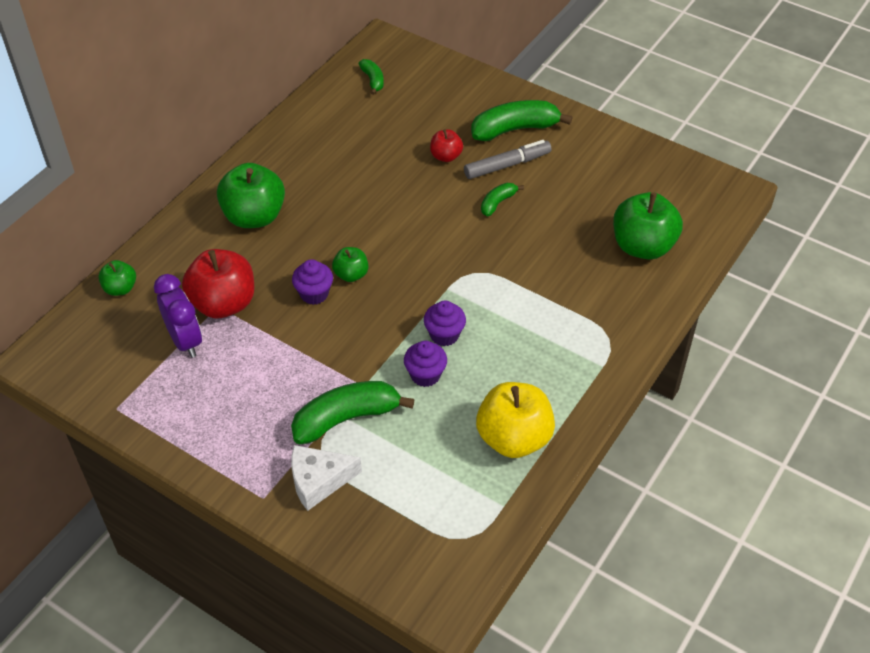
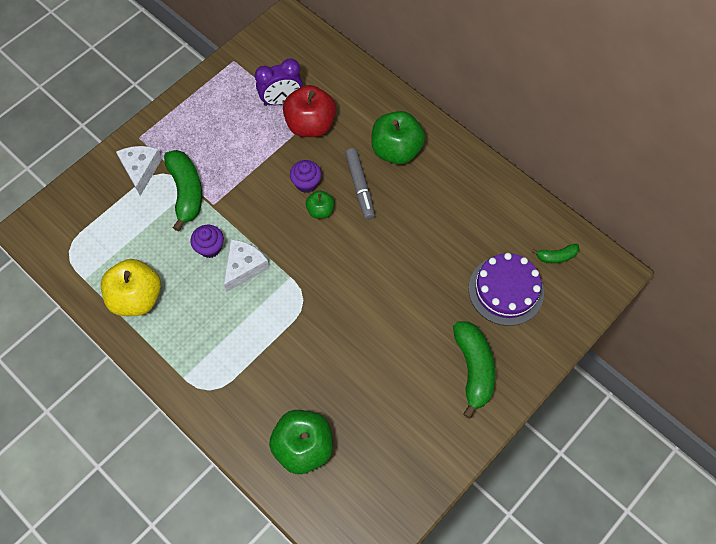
camera: 100 degrees right, 15 degrees up
(120, 288) = (339, 64): green apple -> none
(420, 113) = (506, 290): none -> purple cake
(444, 335) = (244, 267): purple cupcake -> white cheese
(446, 156) = (445, 302): red apple -> none
(497, 203) = (379, 334): green banana -> none
(507, 165) = (425, 352): grey marker -> grey marker (360, 186)

